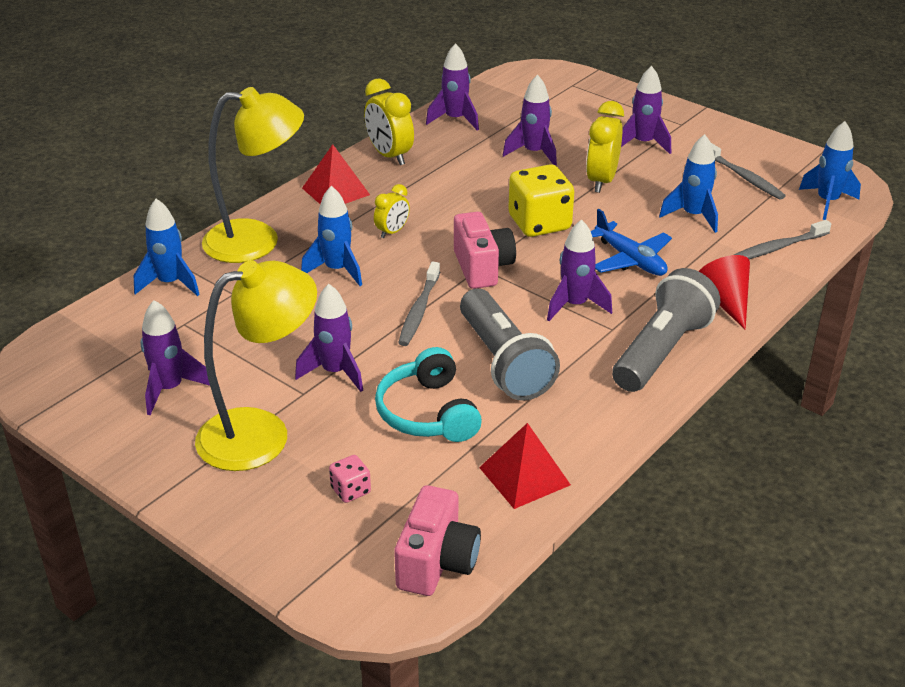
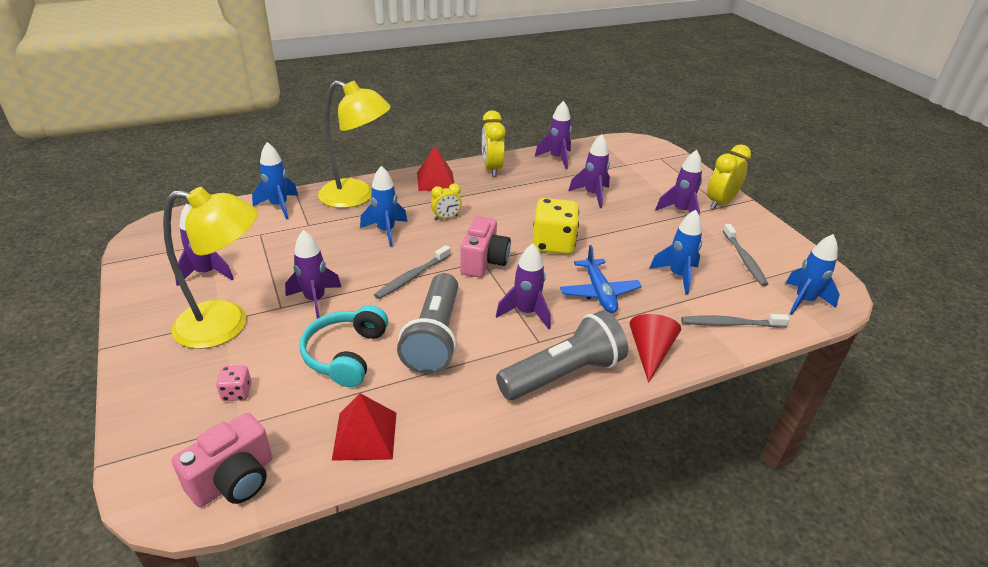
camera: 25 degrees right, 0 degrees up
(601, 181) = (626, 228): yellow clock -> yellow clock (720, 203)

